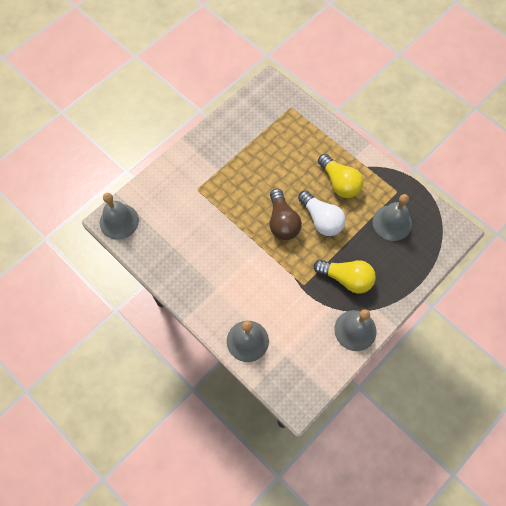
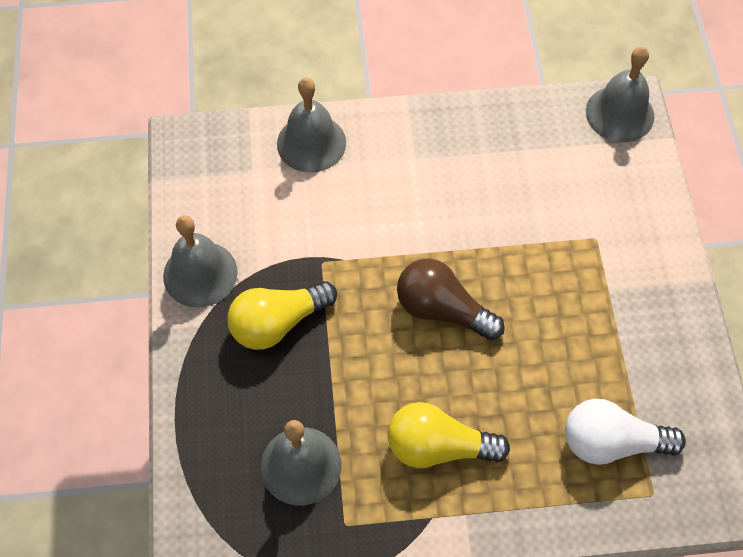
camera: 130 degrees right, 5 degrees down
(321, 219) = (398, 366): white light bulb -> white light bulb (611, 442)

